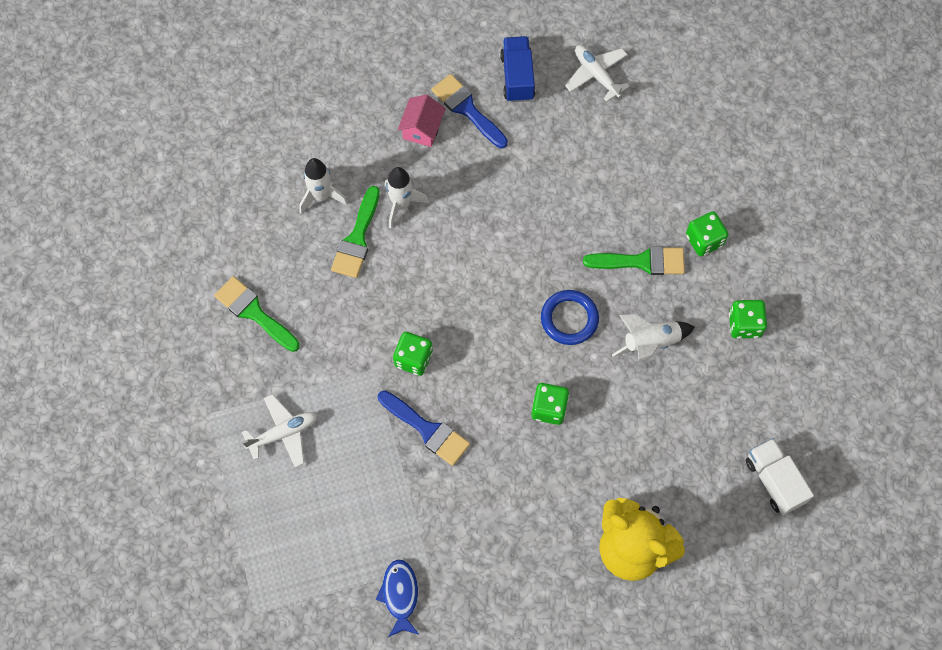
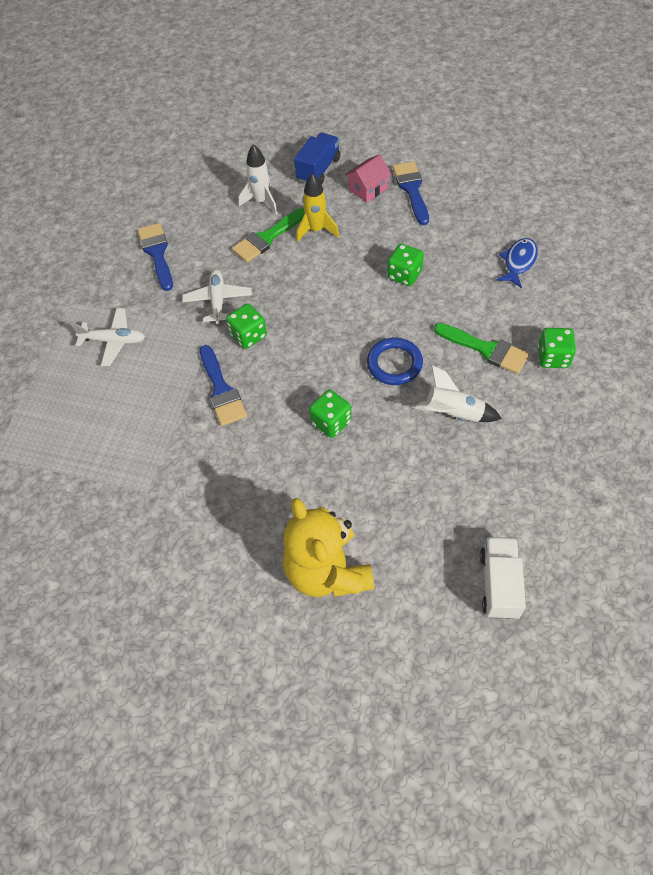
camera: 35 degrees right, 10 degrees down
(254, 312) = (157, 253): green brush -> blue brush
(400, 595) = (107, 502): blue fish -> blue fish (518, 262)
(401, 205) = (316, 230): white rocket -> yellow rocket
(517, 77) = (466, 184): blue truck -> blue truck (318, 169)
(596, 75) = (532, 206): white plane -> white plane (218, 300)
(744, 325) = (550, 439): green dice -> green dice (404, 275)

